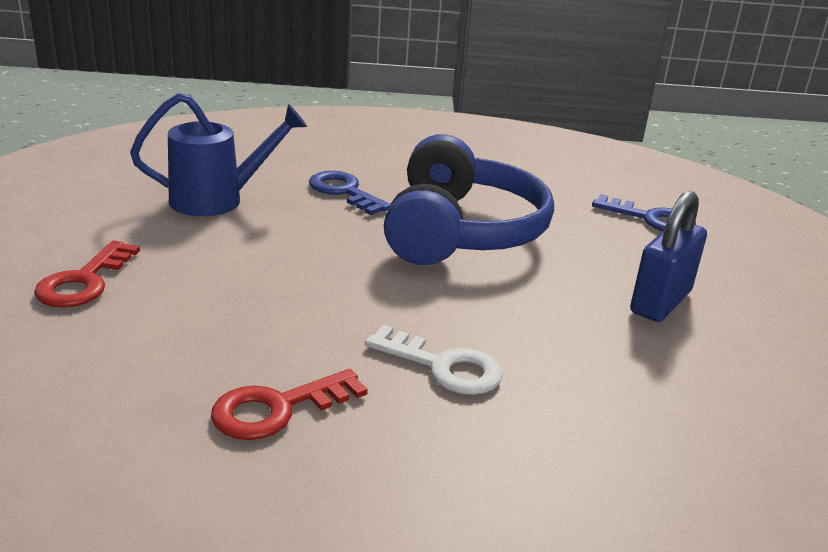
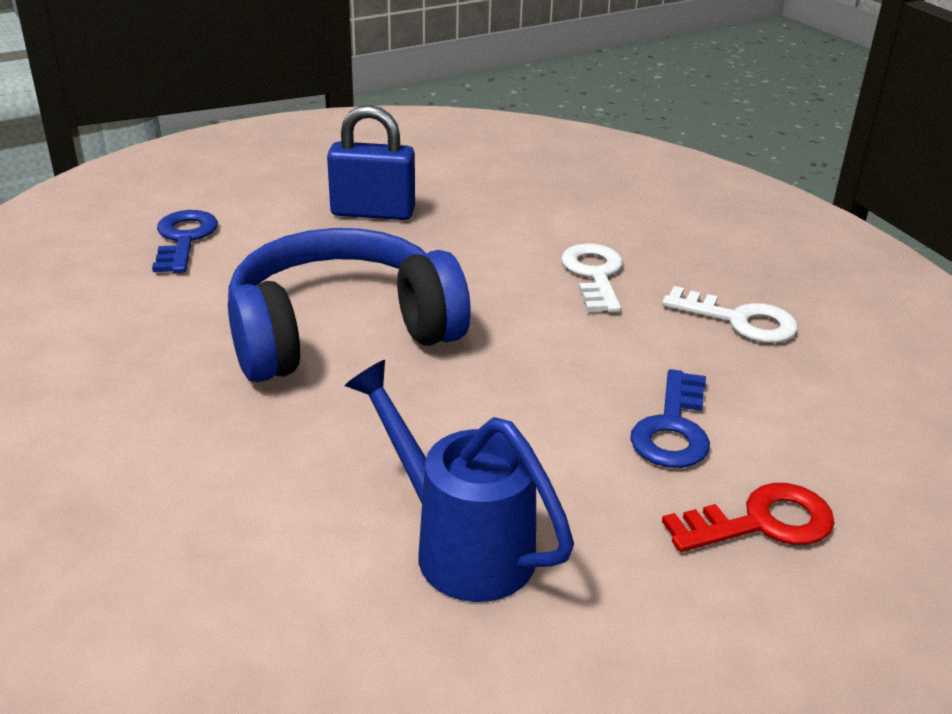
camera: 120 degrees left, 5 degrees up
(278, 409) = (739, 320): red key -> white key
(344, 192) = (314, 450): blue key -> blue key (673, 428)

